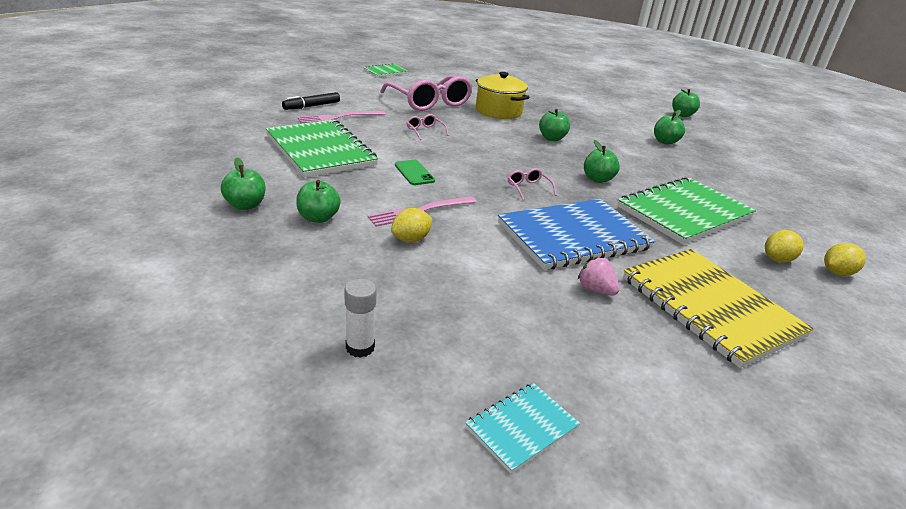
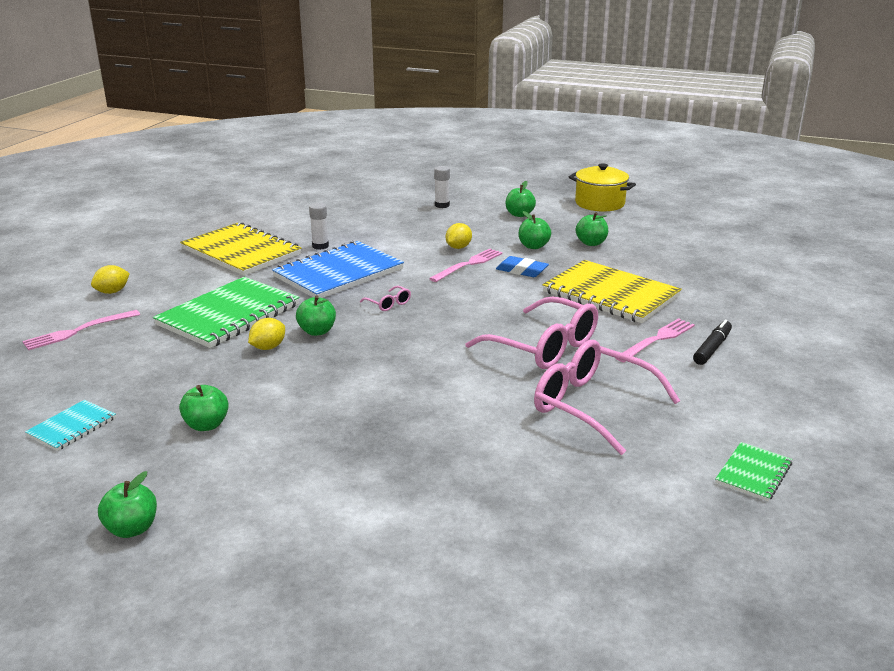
camera: 165 degrees right, 5 degrees down
(320, 150) = (610, 294): green notebook -> yellow notebook
(370, 190) = (522, 271): none -> blue eraser
(414, 173) = (503, 293): green phone -> none
(425, 131) = (543, 347): pink glasses -> pink glasses, size x2.42
(498, 111) = (481, 419): yellow pot -> yellow pot (599, 203)
(522, 427) = (354, 199): turquoise notebook -> turquoise notebook (72, 427)
(552, 138) = (381, 381): green apple -> green apple (519, 214)
(595, 290) = (320, 246): pink strawberry -> white glue stick
(777, 259) = (161, 291): yellow lemon -> yellow lemon (268, 347)
(823, 228) = (78, 331): none -> pink fork

